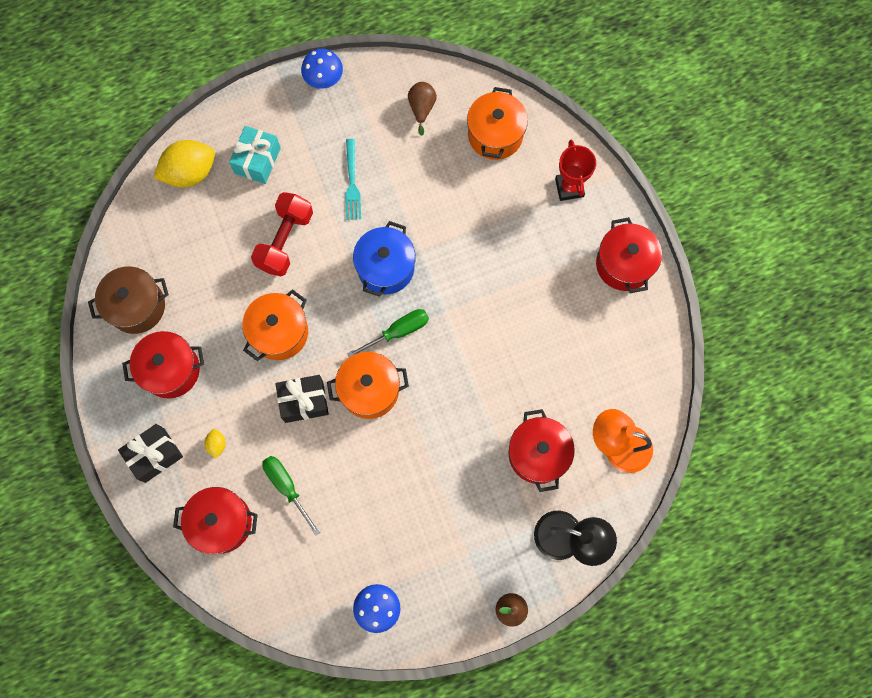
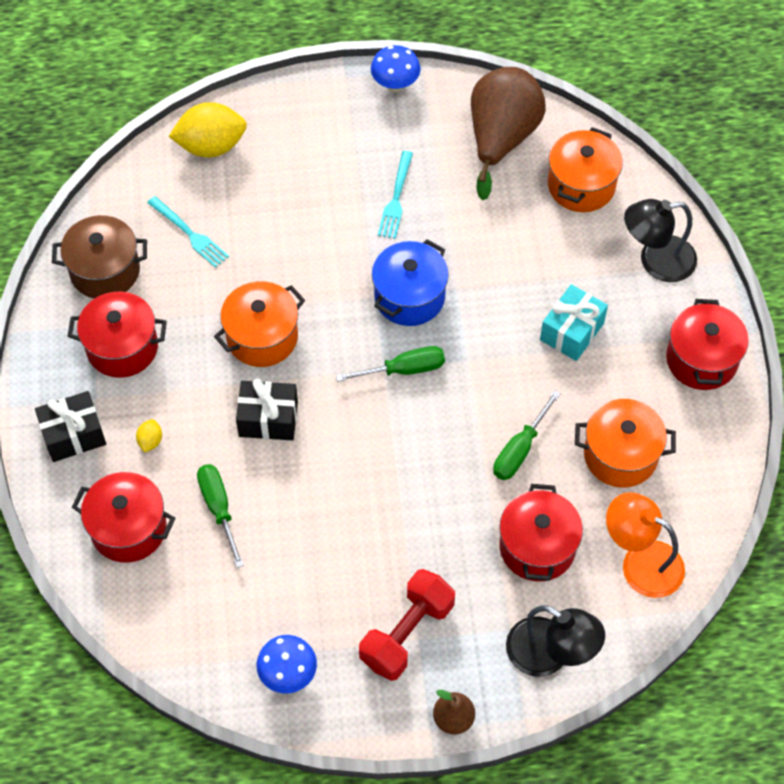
camera: 15 degrees right, 15 degrees down
(196, 256) = (190, 234): none -> turquoise fork
(257, 160) = (292, 151): turquoise gift -> turquoise gift (571, 331)
(285, 240) = (299, 241): red dumbbell -> red dumbbell (407, 633)
(369, 390) = (351, 425): orange pot -> orange pot (620, 455)
(422, 108) = (501, 138): brown pear -> brown pear, size x2.15
(504, 376) = (520, 449): none -> green screwdriver
(569, 187) = (656, 261): red trophy -> black lamp

